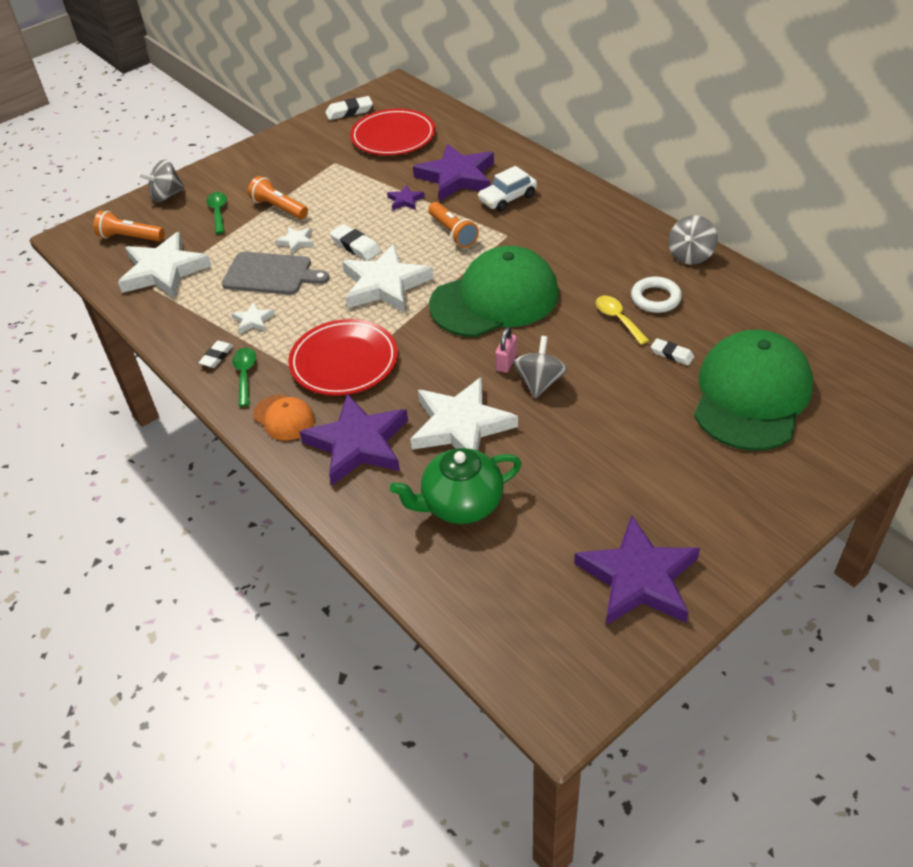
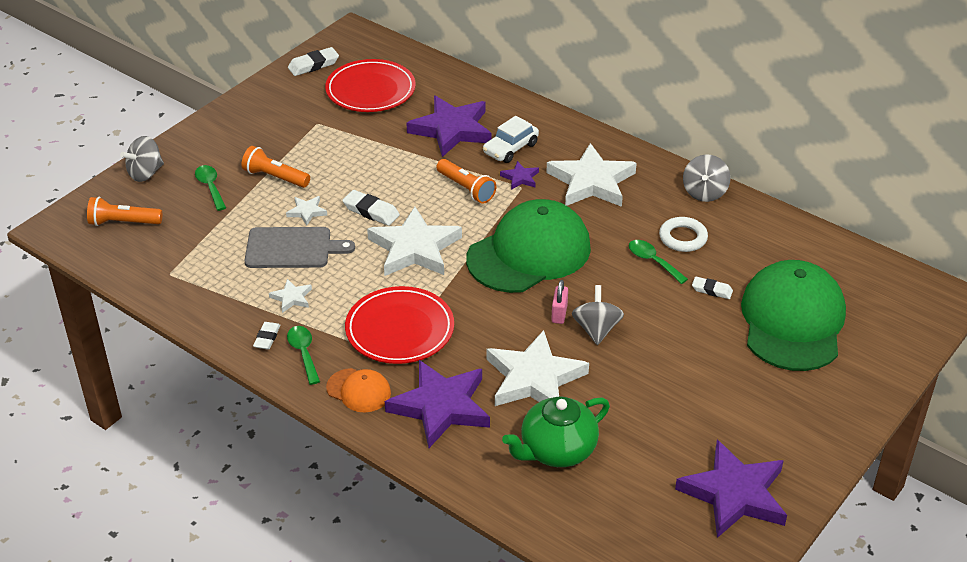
camera: 15 degrees left, 5 degrees down
(164, 271) = (175, 255): white star -> white star (591, 182)
(405, 200) = (406, 158): purple star -> purple star (520, 178)
(617, 319) = (652, 261): yellow spoon -> green spoon

